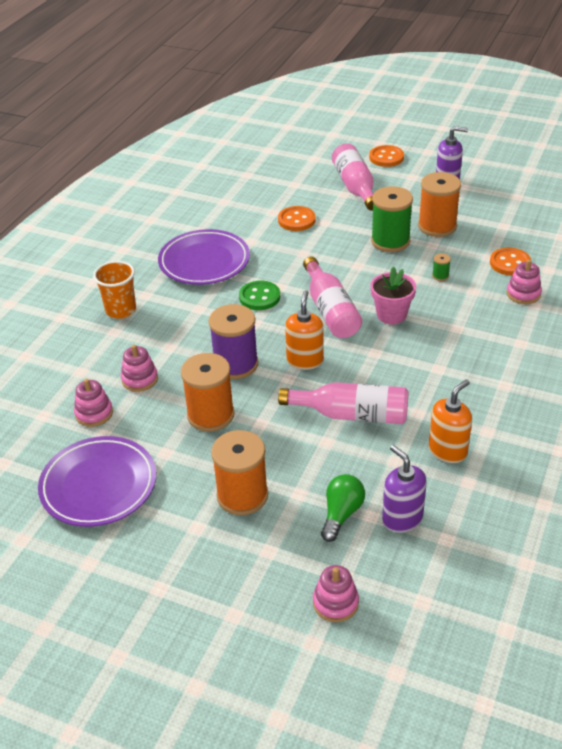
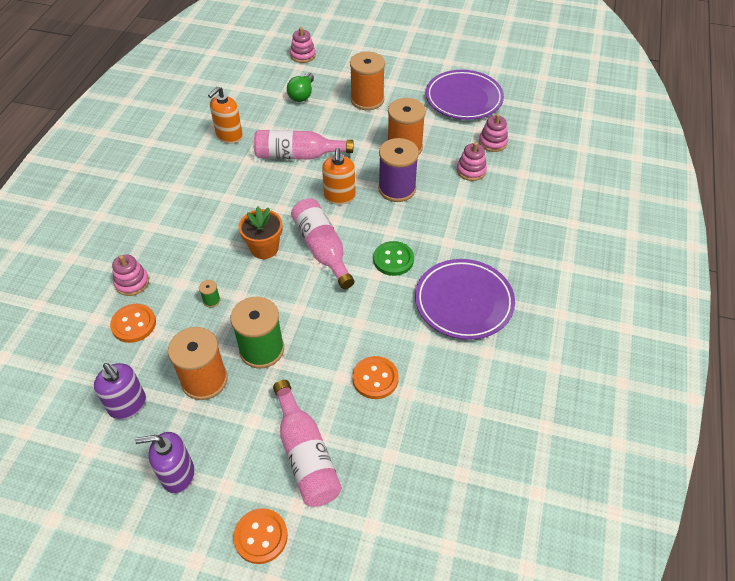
camera: 170 degrees right, 10 degrees up
(121, 310) = (521, 235): orange cup -> none
(391, 315) = (264, 248): pink flower pot -> orange flower pot
(402, 518) = (264, 95): purple soap dispenser -> purple soap dispenser (128, 405)

